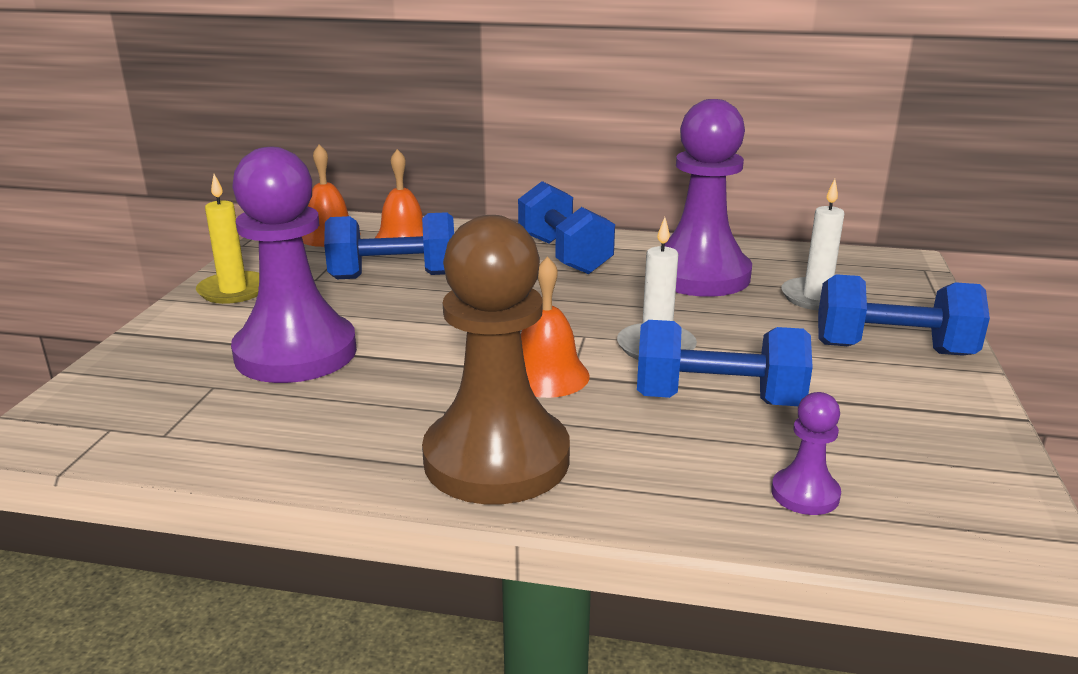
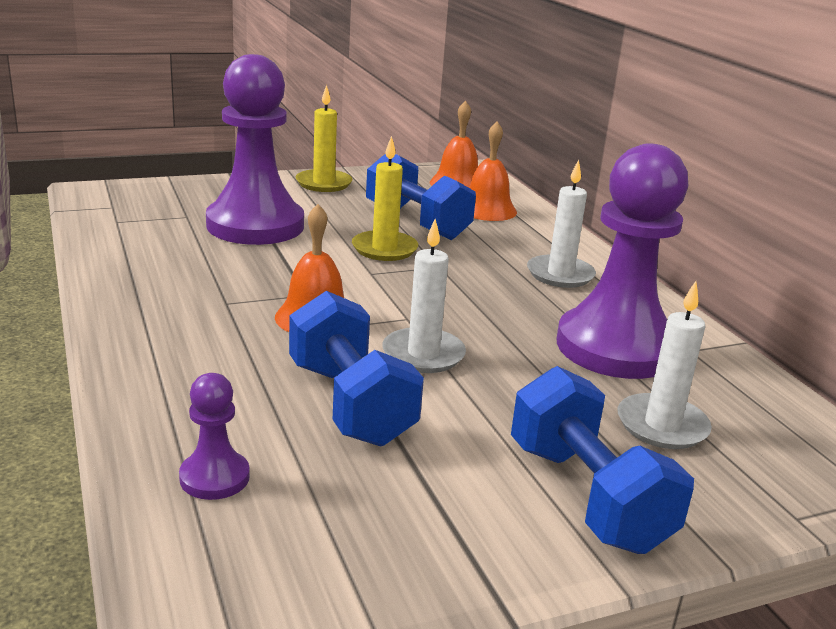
camera: 55 degrees right, 0 degrees up
(435, 306) = (384, 249): none -> yellow candle
(496, 459) = (166, 327): brown pawn -> none
(564, 255) = (560, 274): blue dumbbell -> white candle

